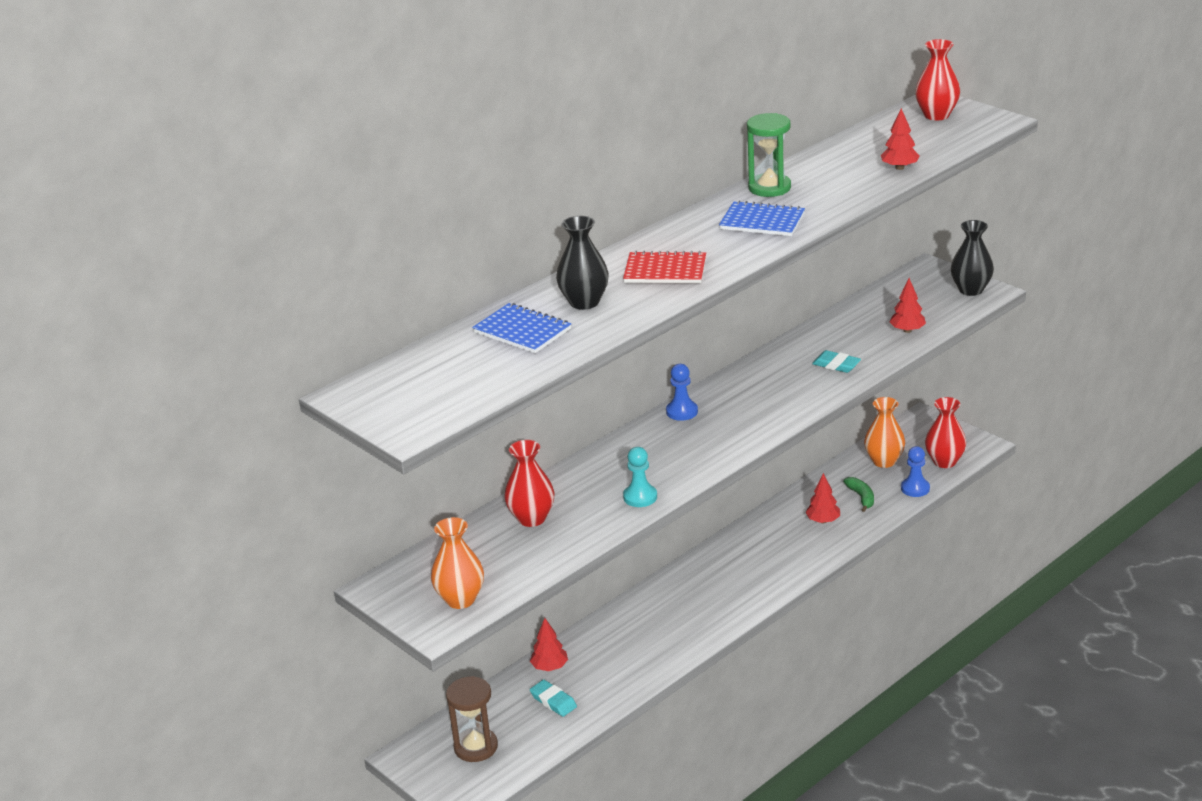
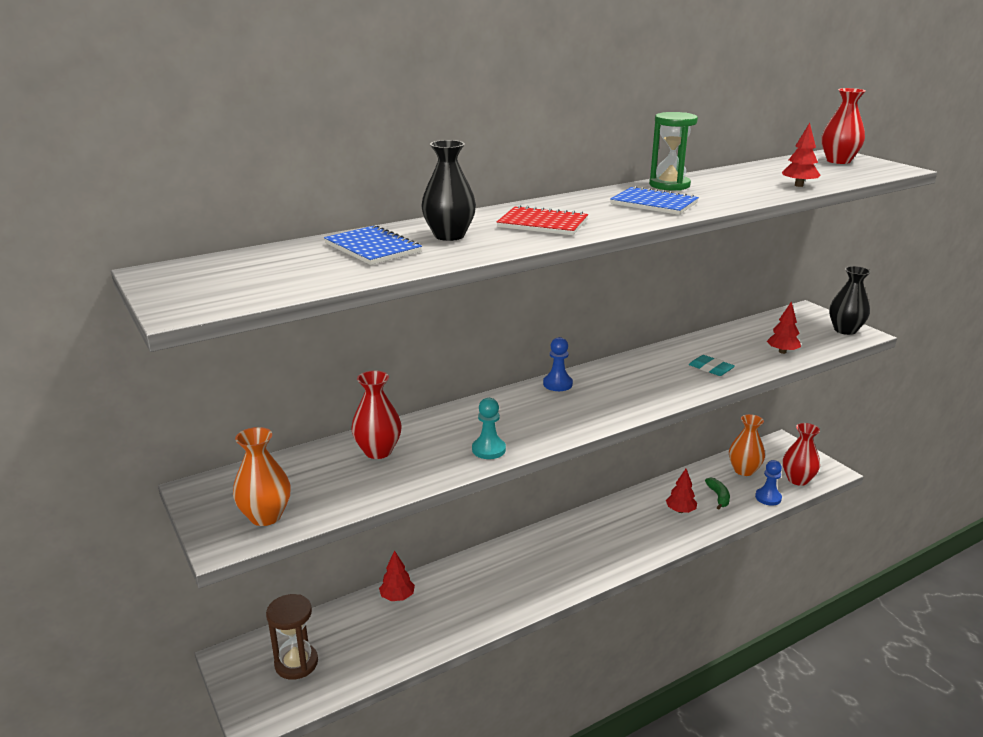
camera: 10 degrees right, 5 degrees down
(553, 701) = (386, 631): turquoise eraser -> none

